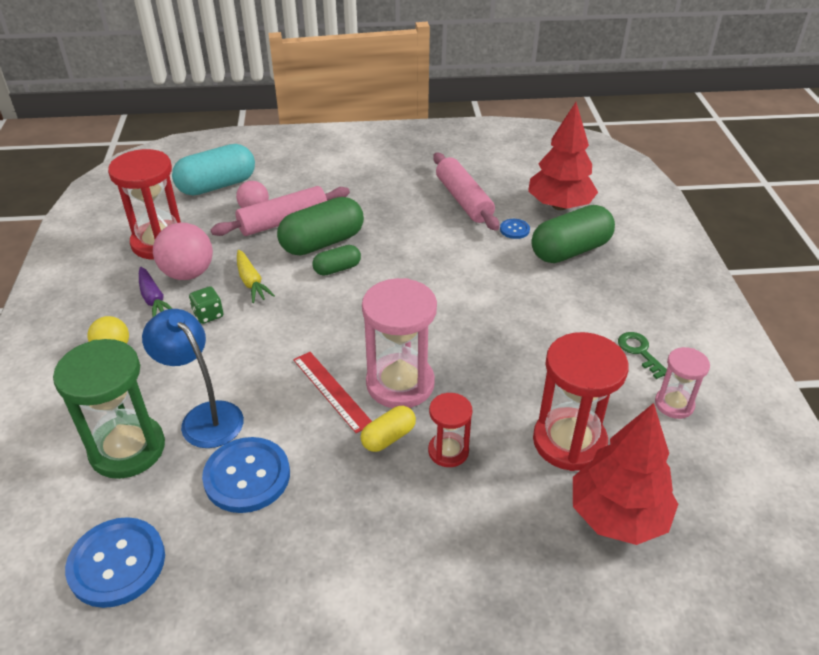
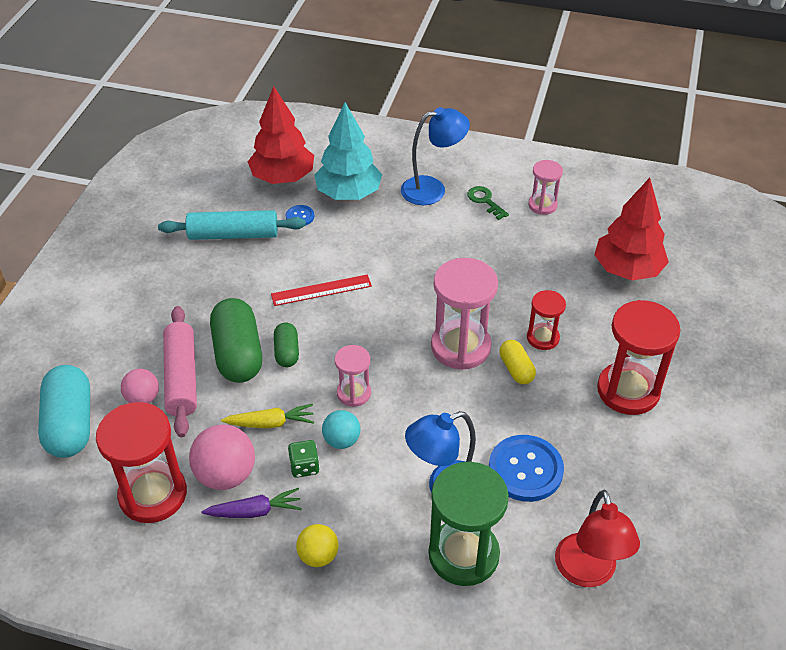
camera: 70 degrees left, 5 degrees up
(117, 563) = (588, 573): blue button -> red lamp
(245, 330) = (341, 440): none -> turquoise ball
(305, 323) = (354, 393): none -> pink hourglass
(332, 390) = (450, 393): red ruler -> red ruler (321, 290)
(464, 200) = (233, 234): pink rolling pin -> turquoise rolling pin
(569, 442) = (557, 270): red hourglass -> red hourglass (628, 390)
(570, 250) = (349, 194): green capsule -> turquoise tree
(625, 306) = (432, 189): none -> blue lamp
(640, 352) = (485, 201): green key -> green key turned 60 degrees clockwise

